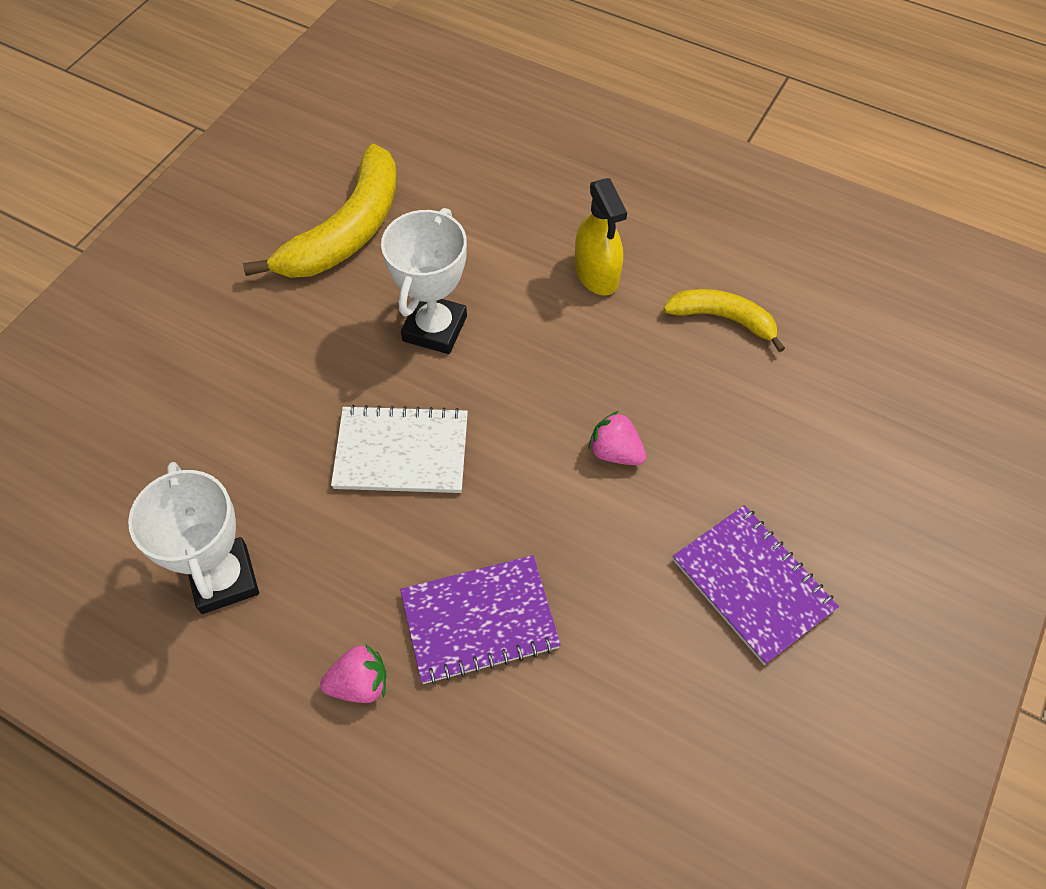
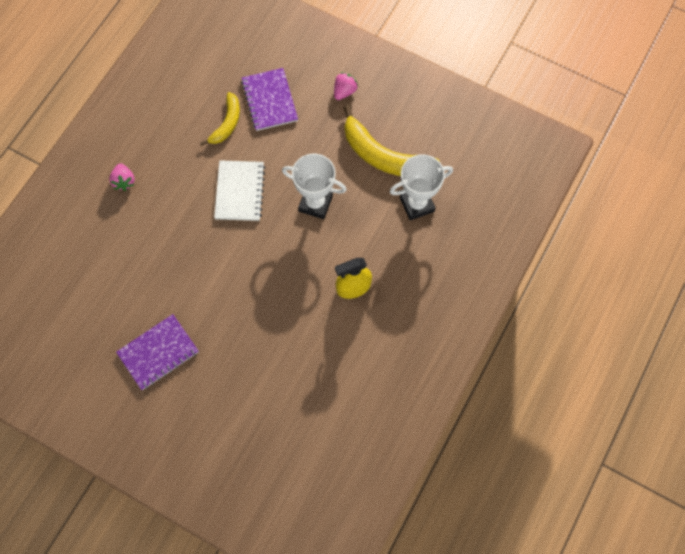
camera: 90 degrees right, 10 degrees up
(224, 579) = (177, 122): white trophy -> white trophy (417, 204)
(479, 621) = (149, 229): purple notebook -> purple notebook (269, 100)
(615, 452) = (235, 292): pink strawberry -> pink strawberry (344, 91)
(723, 319) = (321, 354): yellow banana -> yellow banana (227, 123)

